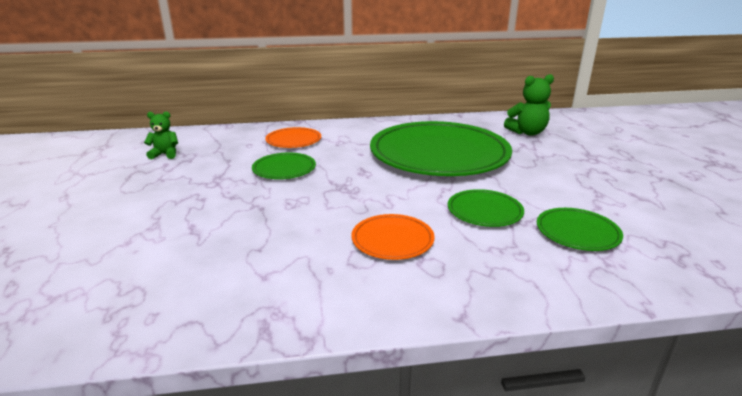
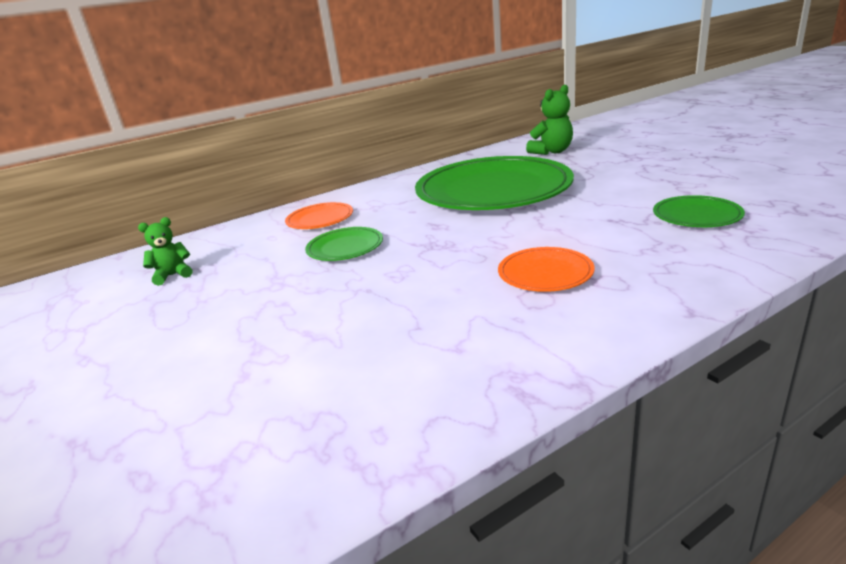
camera: 20 degrees left, 0 degrees up
(484, 211) = (598, 223): green plate -> none

